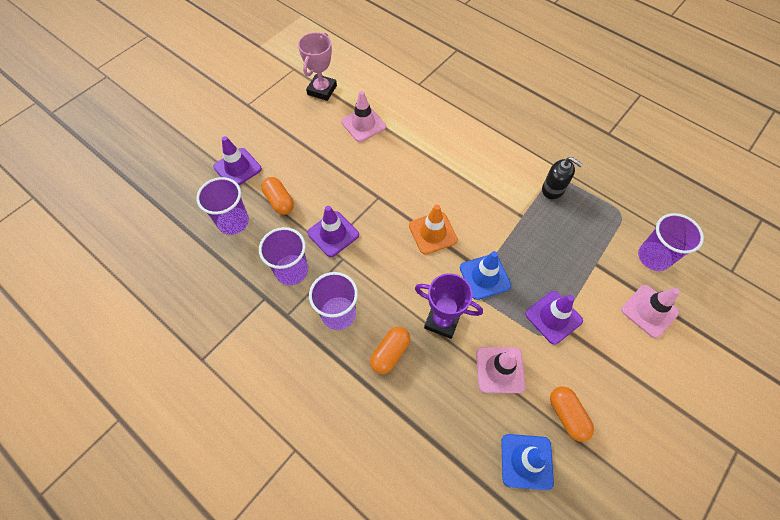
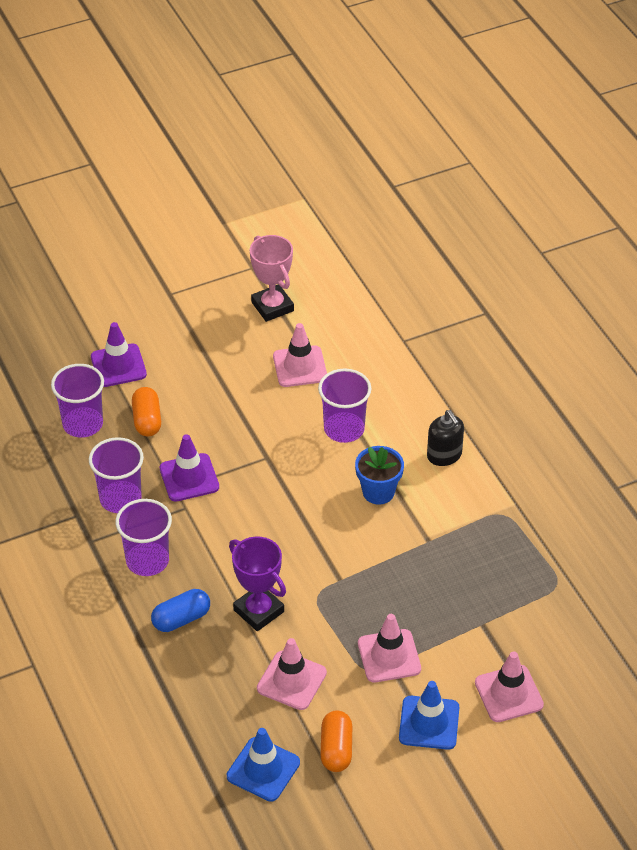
camera: 25 degrees right, 15 degrees down
(322, 90) = (272, 306): pink trophy -> pink trophy turned 75 degrees counterclockwise
(390, 353) = (181, 619): orange capsule -> blue capsule
(433, 233) = (306, 519): orange traffic cone -> none
(468, 193) = (378, 492): none -> blue flower pot
(485, 276) = (337, 586): blue traffic cone -> blue traffic cone (429, 723)
(553, 189) = (490, 526): black soap dispenser -> black soap dispenser (444, 455)
(553, 317) = (389, 656): purple traffic cone -> pink traffic cone
(653, 257) = (560, 643): purple cup -> purple cup (344, 429)

